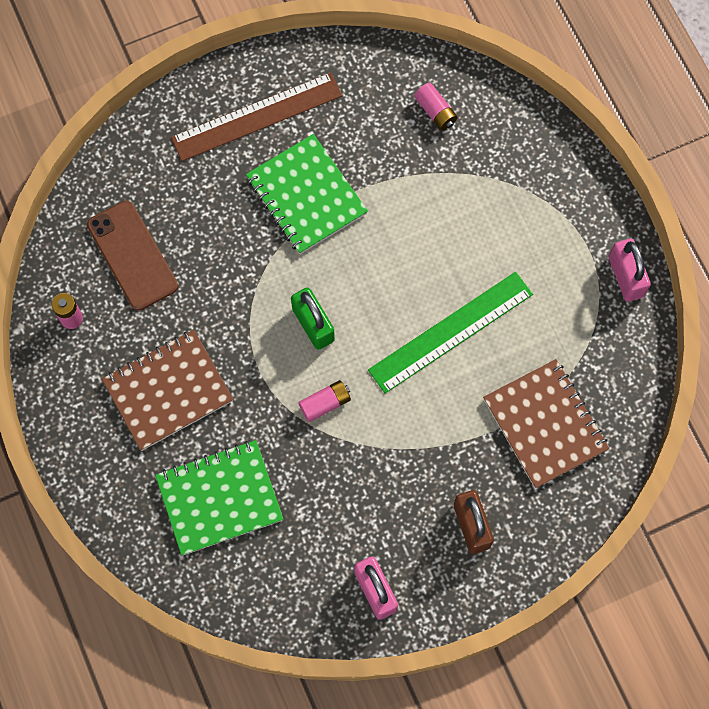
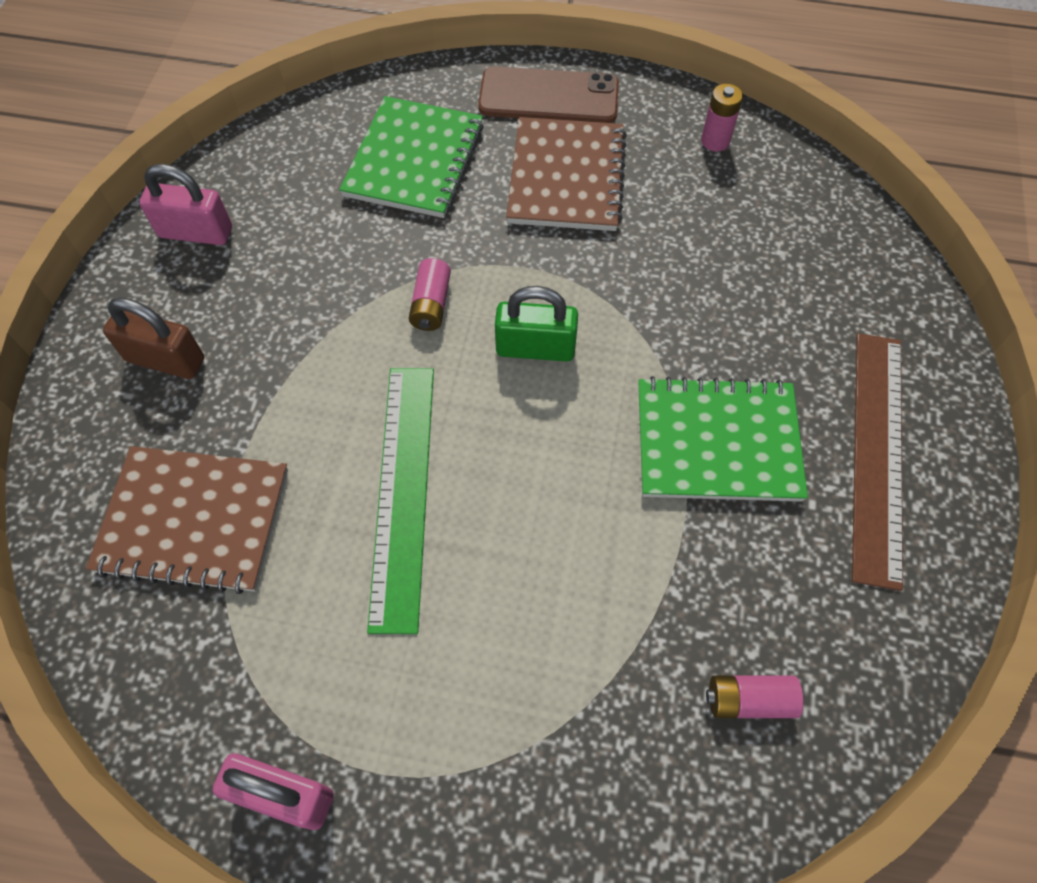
camera: 125 degrees right, 10 degrees down
(132, 255) = (755, 225): brown phone -> brown phone (548, 97)

